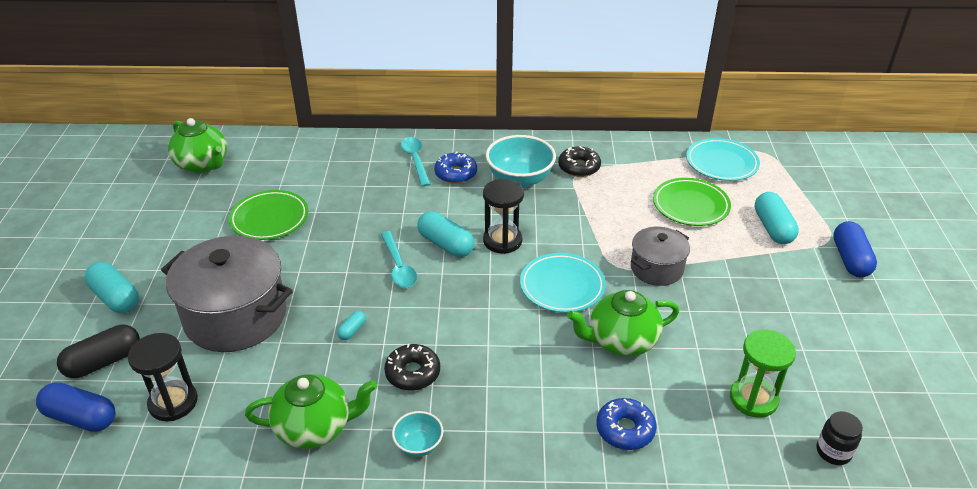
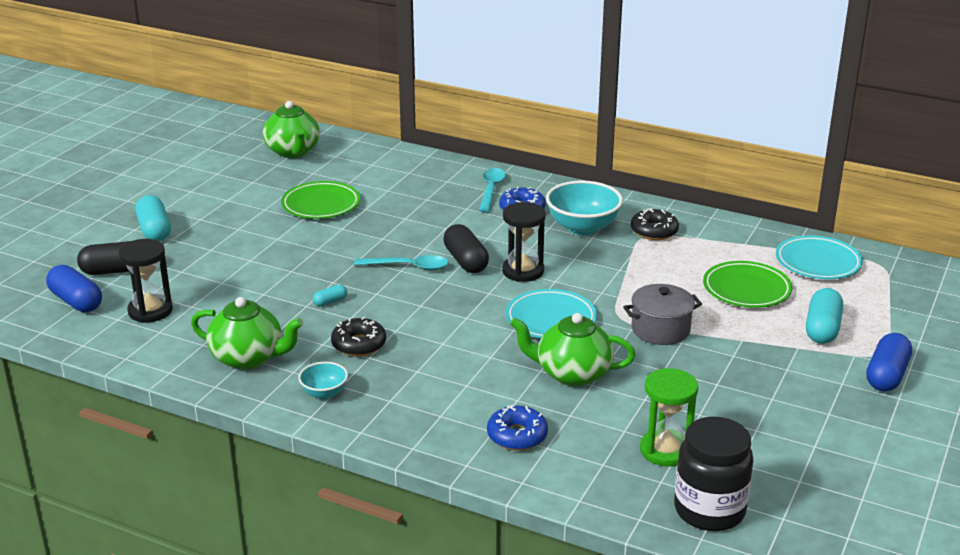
camera: 25 degrees right, 10 degrees down
(236, 316) = (240, 267): grey pot -> none
(398, 266) = (408, 267): turquoise spoon -> turquoise spoon turned 90 degrees counterclockwise
(446, 244) = (466, 261): turquoise capsule -> black capsule
(833, 452) = (709, 510): black jar -> black jar, size x1.89

